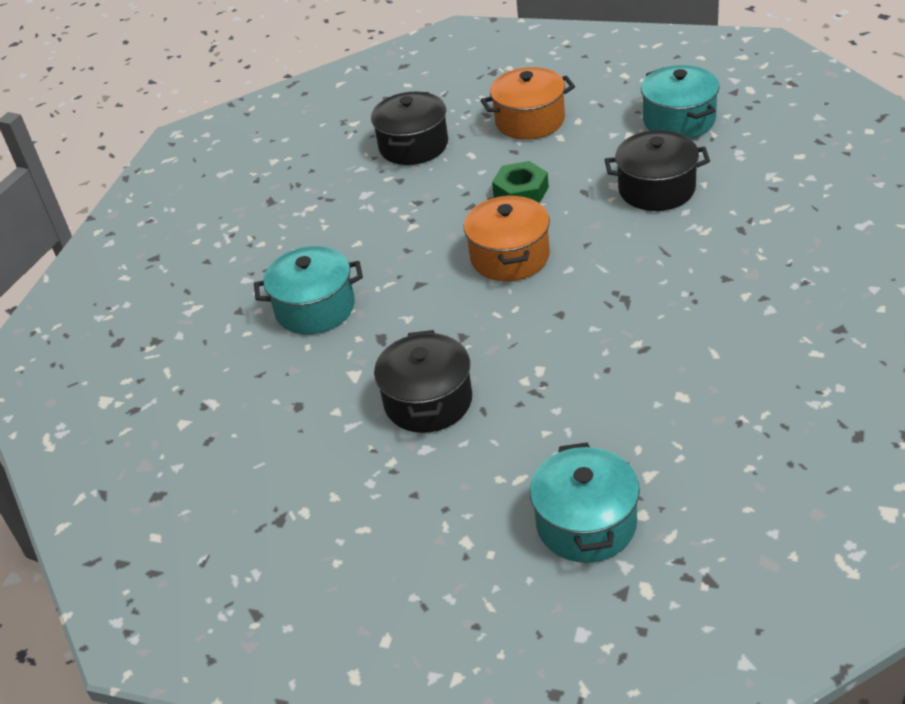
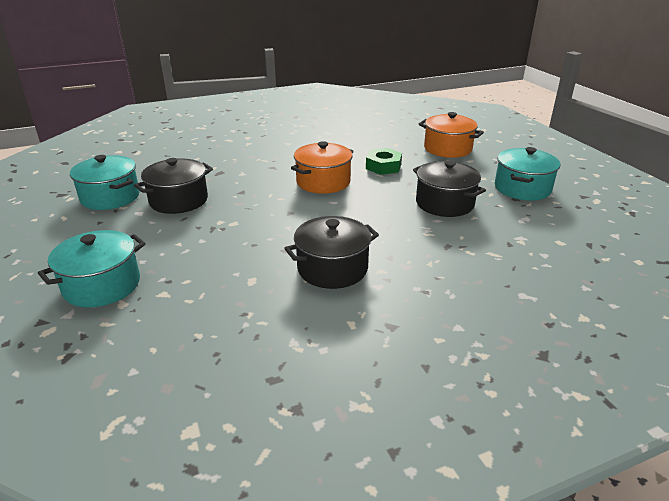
camera: 45 degrees right, 10 degrees down
(315, 308) = (227, 150): turquoise pot -> turquoise pot (110, 197)
(413, 145) = (381, 130): black pot -> black pot (332, 268)

